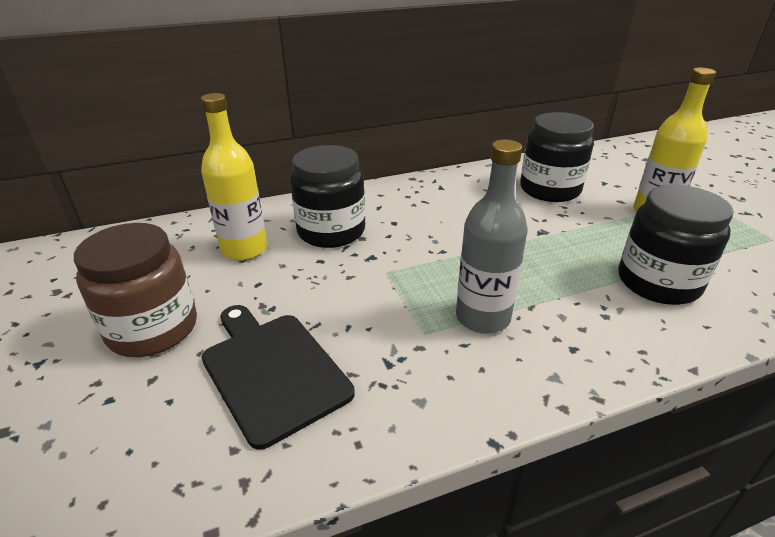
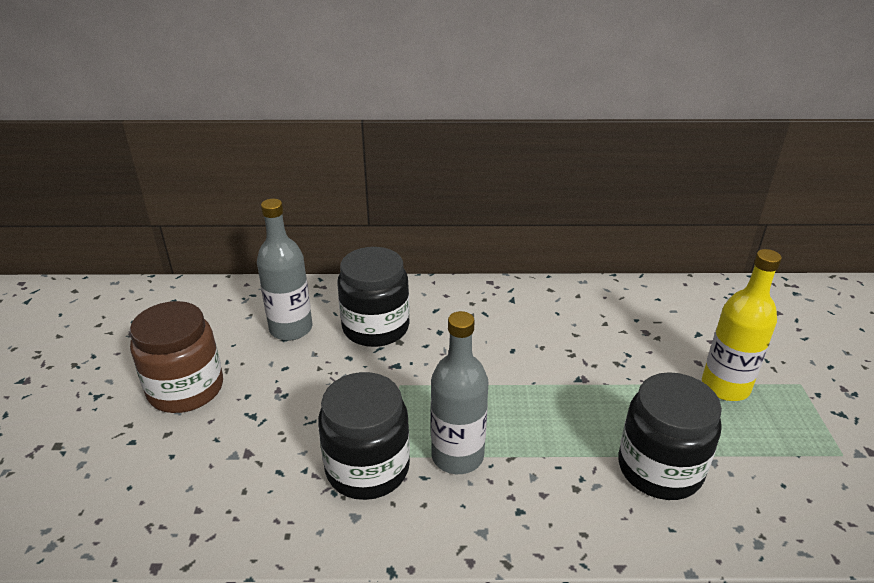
camera: 20 degrees right, 0 degrees up
(244, 249) = (291, 329): yellow bottle -> grey bottle
(272, 370) = (256, 453): black cutting board -> none
(550, 189) = (628, 329): black jar -> black jar (367, 468)

